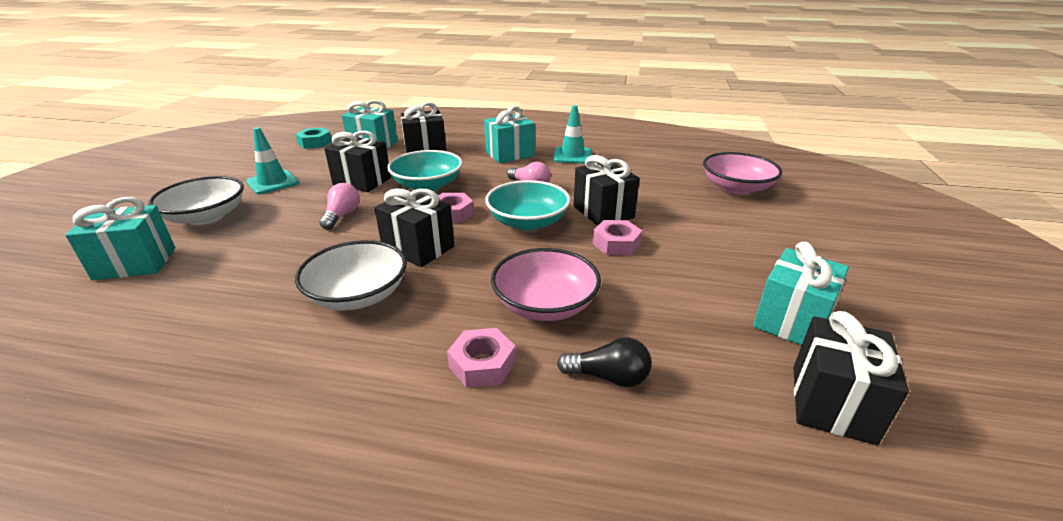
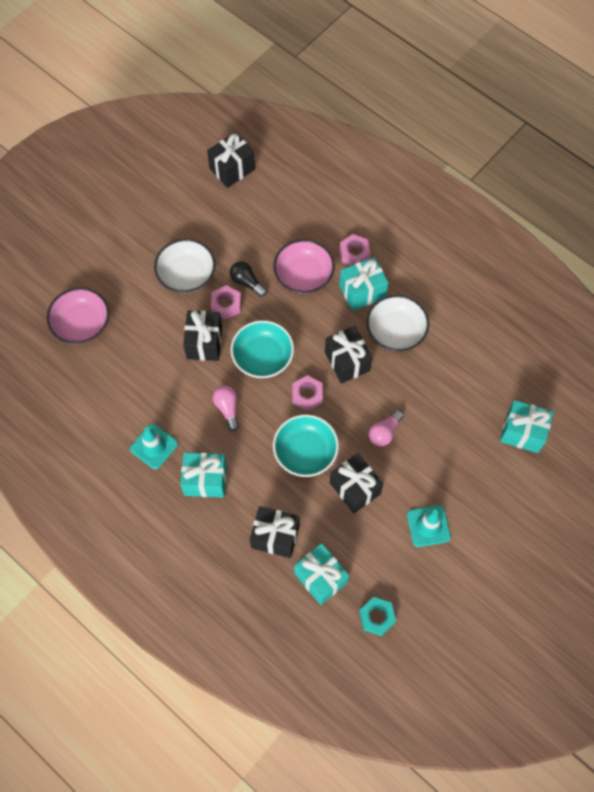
camera: 150 degrees left, 35 degrees up
(206, 217) = (481, 482): white bowl -> white bowl (186, 274)
(608, 377) = (306, 221): black light bulb -> black light bulb (246, 282)
(791, 320) = (197, 207): turquoise gift -> turquoise gift (362, 291)

